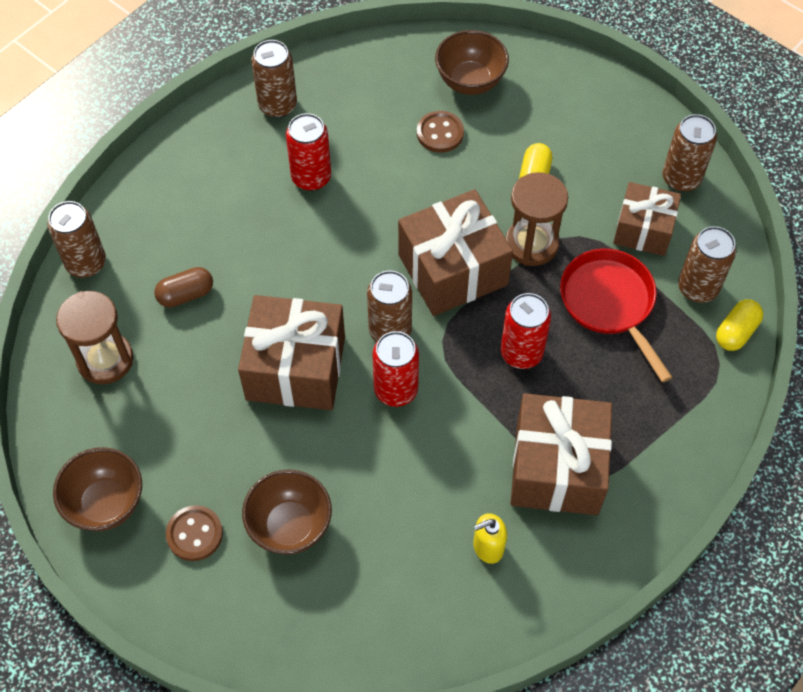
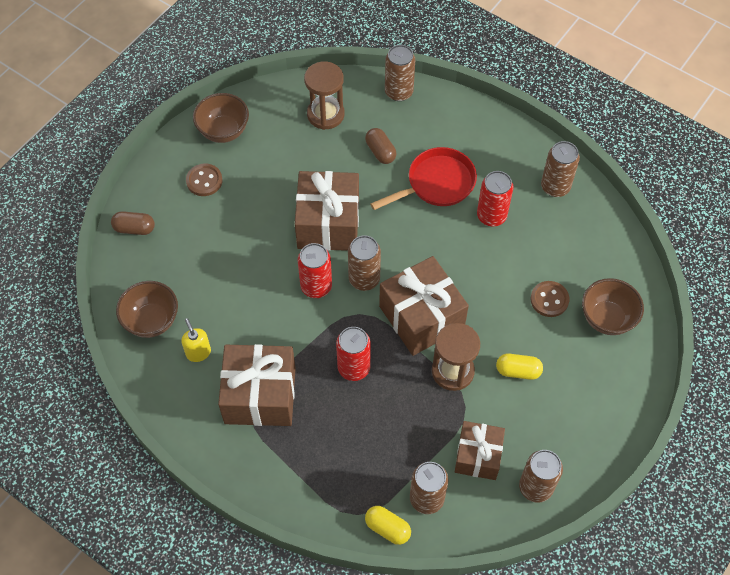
camera: 85 degrees right, 0 degrees up
(267, 640) = (134, 228): none -> brown capsule
(290, 526) = (211, 233): brown bowl -> brown bowl (152, 321)
(610, 303) = (404, 430): red pan -> red pan (437, 183)

